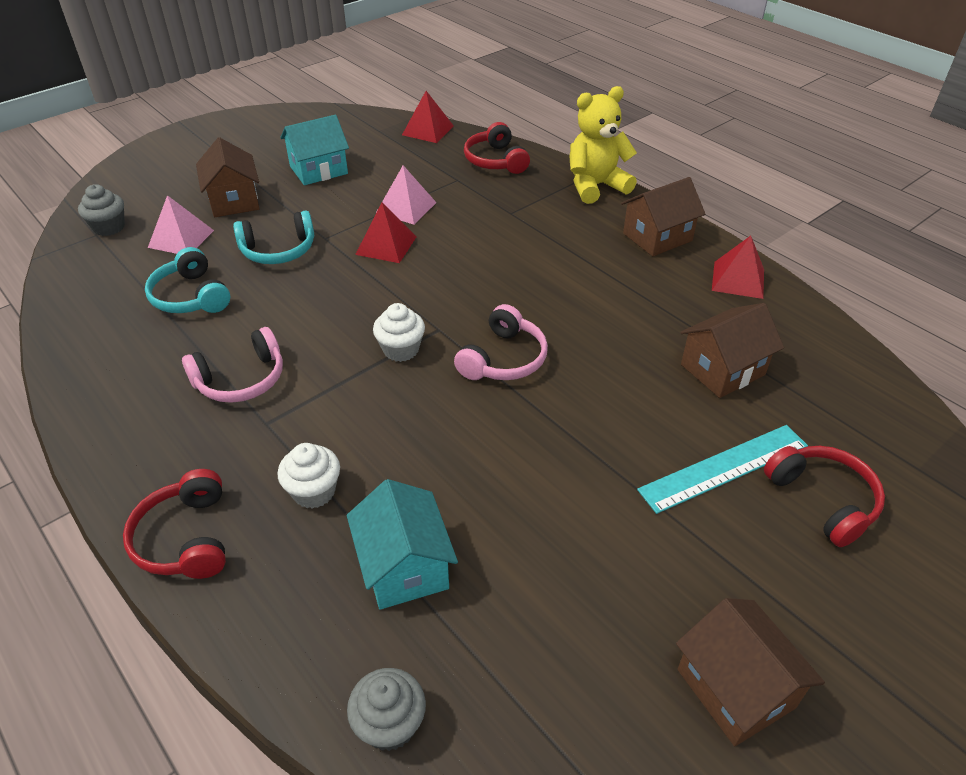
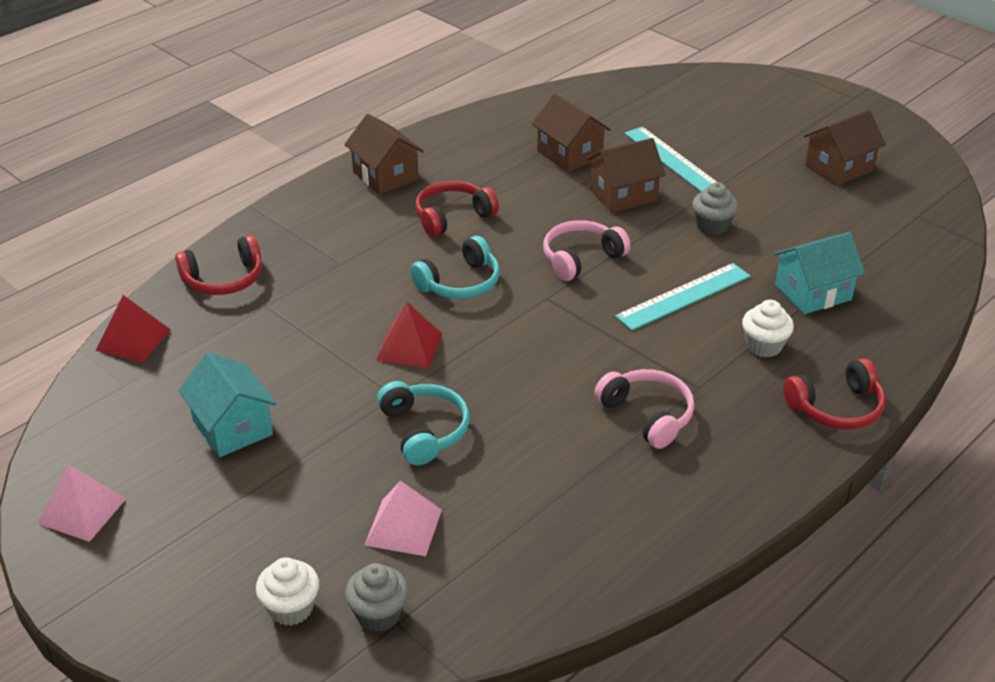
camera: 95 degrees left, 5 degrees down
(191, 296) = (523, 486): turquoise headphones -> turquoise headphones (460, 283)
(234, 201) = (310, 496): brown house -> brown house (623, 195)
(390, 724) = (925, 287): grey cupcake -> grey cupcake (712, 226)
(401, 349) = (581, 318): white cupcake -> white cupcake (291, 608)
(406, 207) = (329, 340): pink pyramid -> pink pyramid (82, 511)
(422, 434) = (683, 296): none -> turquoise ruler
(503, 359) = (581, 258): pink headphones -> pink headphones turned 60 degrees counterclockwise
(595, 186) = (288, 209): yellow teddy bear -> none
(738, 279) = (450, 139): red pyramid -> none
(823, 500) = (688, 127): red headphones -> red headphones (452, 217)

